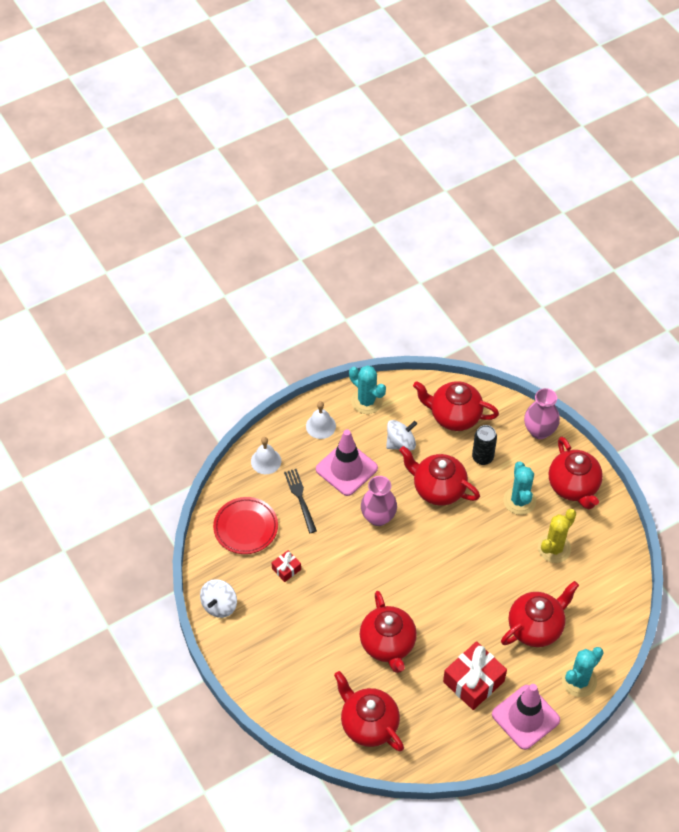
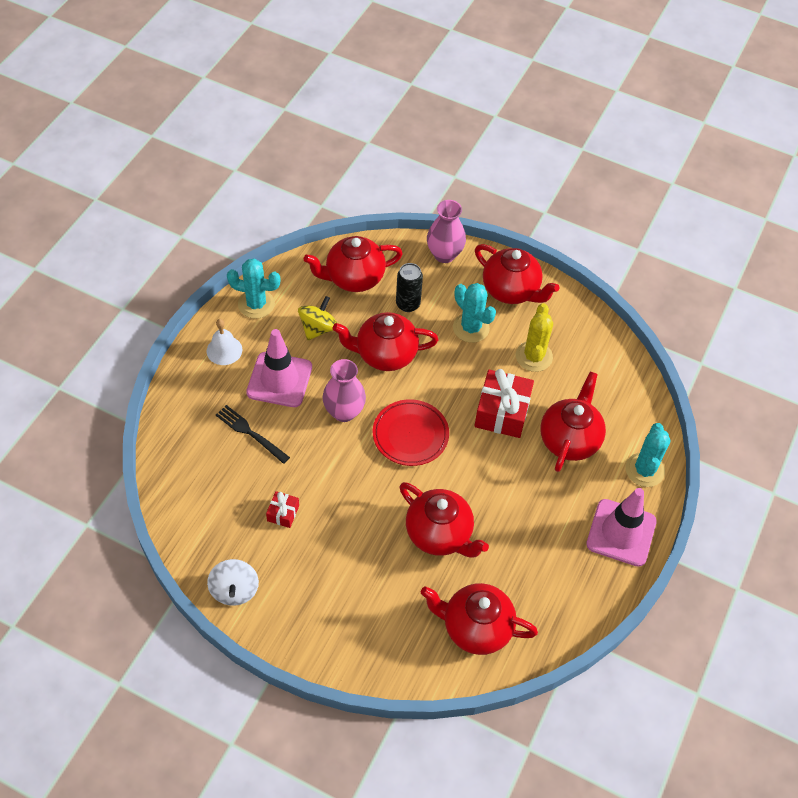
camera: 35 degrees left, 0 degrees up
(246, 527) = (211, 492): red plate -> red plate (410, 435)
(266, 461) = (188, 413): white bell -> none
(400, 443) = (318, 328): white spinning top -> yellow spinning top
(473, 681) = (548, 525): red gift -> red gift (502, 412)

